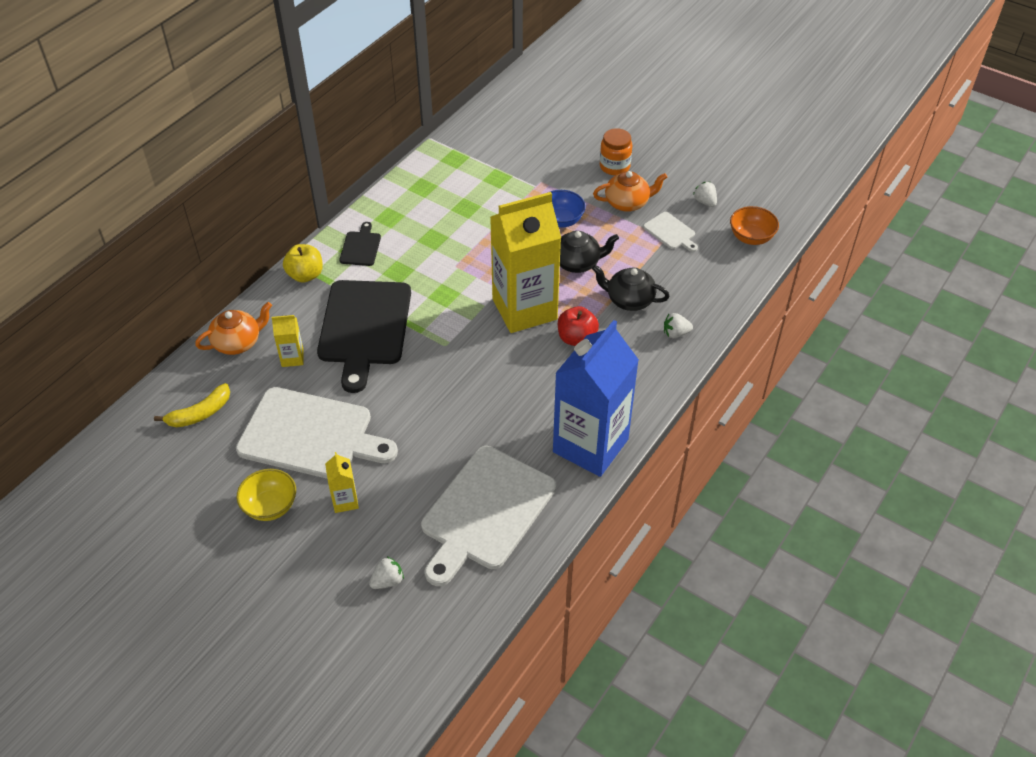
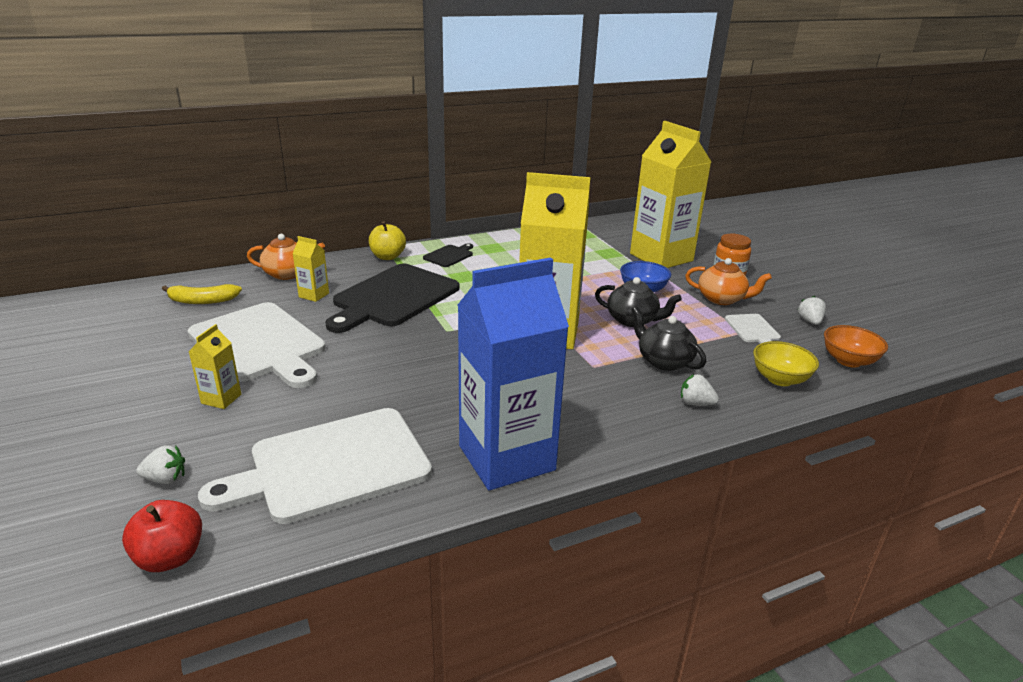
camera: 30 degrees right, 20 degrees down
(270, 506) = (160, 376): yellow bowl -> yellow bowl (779, 379)
(546, 165) = (661, 257): none -> yellow carton
(576, 338) = (579, 369): red apple -> red apple (170, 557)

